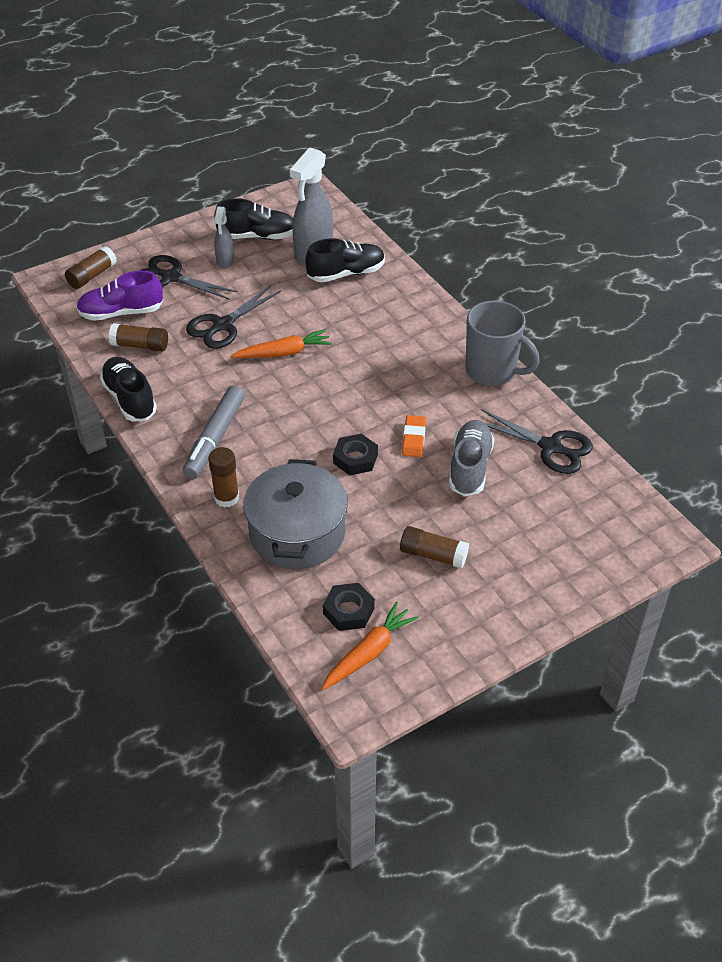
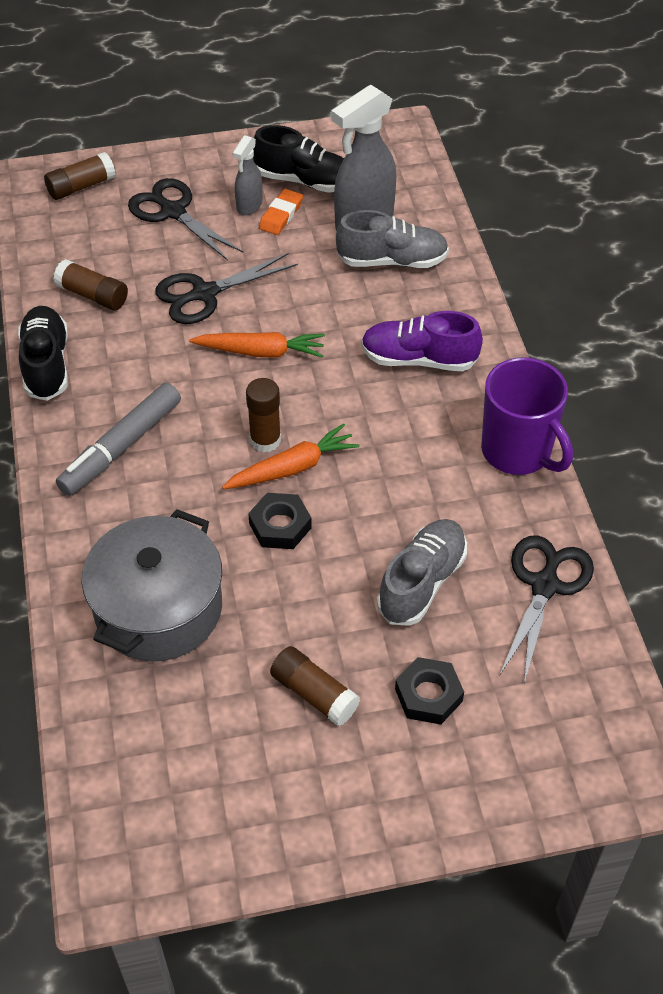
camera: 20 degrees right, 5 degrees up
(121, 313) = (92, 245): purple shoe -> purple shoe (419, 359)
(226, 498) = (96, 533): brown glue stick -> brown glue stick (265, 440)
(346, 274) = (392, 261): black shoe -> grey shoe
(348, 611) = (170, 738): black nut -> black nut (428, 695)
(369, 652) = (168, 805): orange carrot -> orange carrot (293, 467)
(413, 439) = (368, 519): orange eraser -> orange eraser (281, 215)
(492, 371) = (518, 452): grey mug -> purple mug
(550, 447) = (545, 585): black scissors -> black scissors turned 120 degrees counterclockwise

